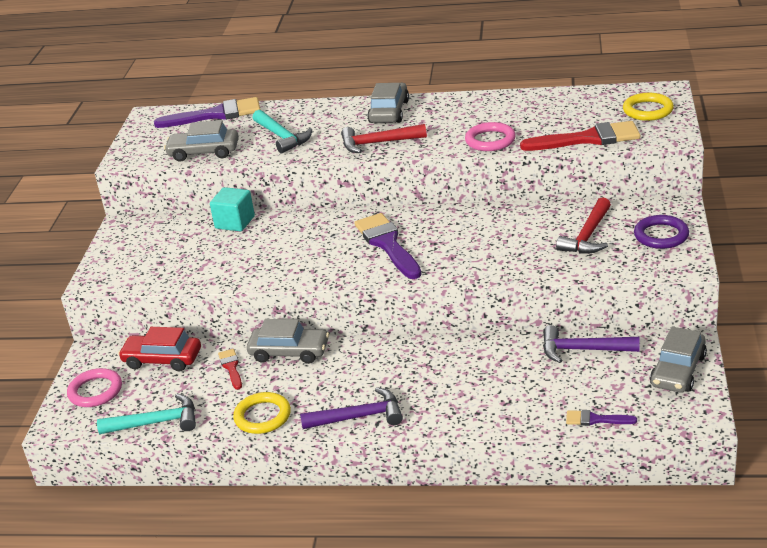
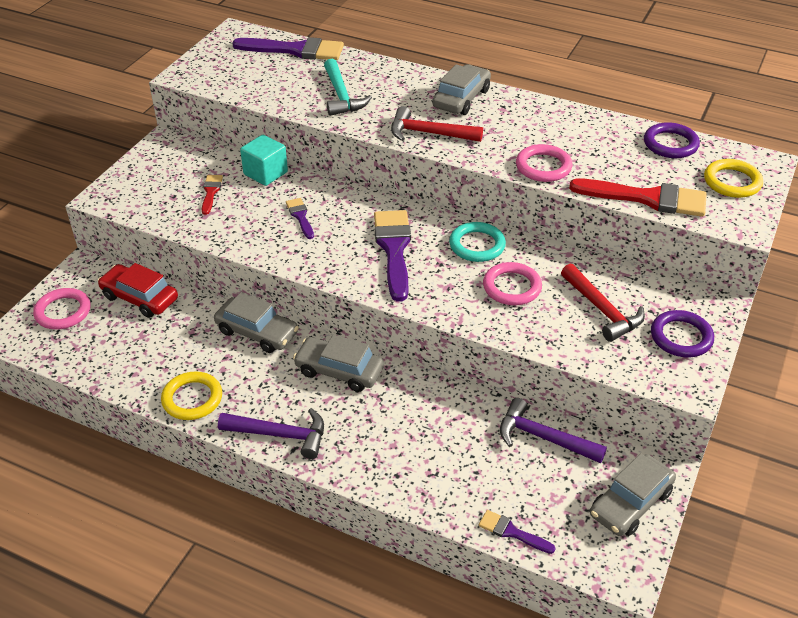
camera: 15 degrees right, 10 degrees up
(156, 423) = (94, 368): turquoise hammer -> none
(204, 152) = (259, 90): grey car -> grey car (339, 371)
(231, 367) = (195, 330): red brush -> red brush (211, 192)
(288, 244) = (300, 216): none -> purple brush
(457, 221) = (477, 245): none -> turquoise ring
(504, 242) = (512, 287): none -> pink ring
(583, 98) = (670, 144): none -> purple ring
(588, 236) = (602, 310): red hammer -> red hammer turned 75 degrees counterclockwise

